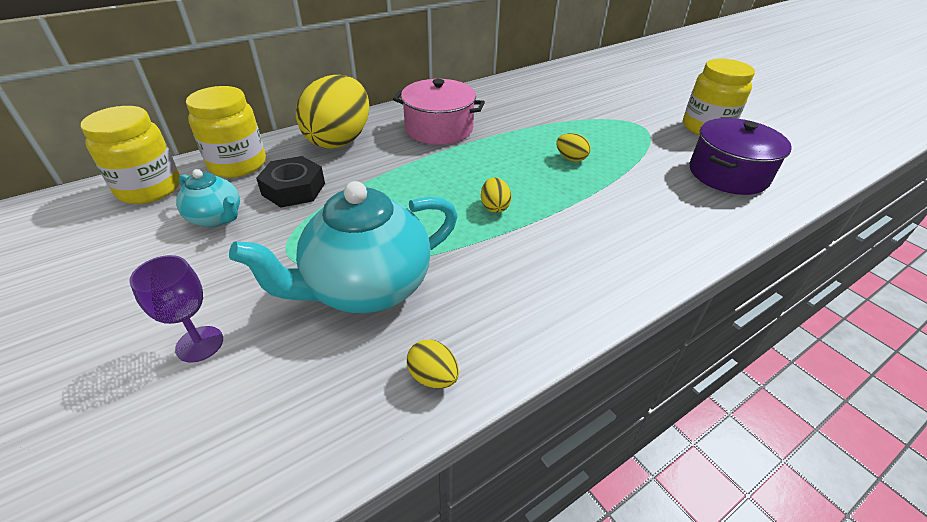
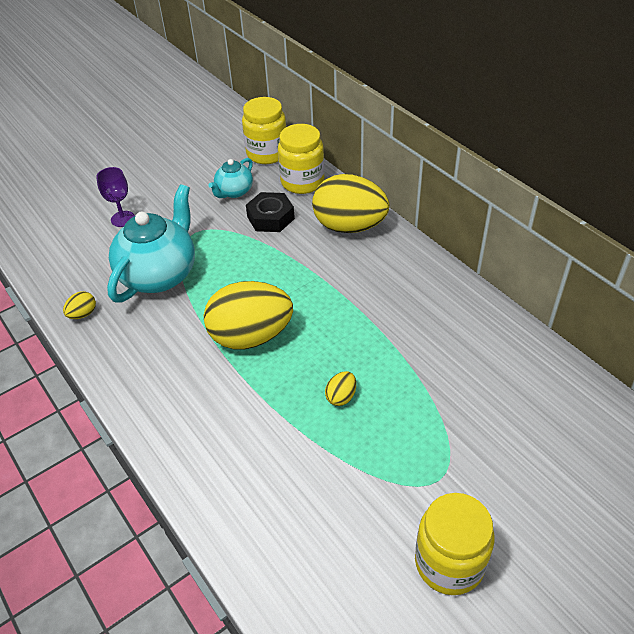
camera: 90 degrees right, 5 degrees up
(366, 287) = (159, 275): turquoise teapot -> turquoise teapot turned 60 degrees clockwise
(439, 129) = (385, 289): pink pot -> none
(494, 207) = (251, 336): yellow egg -> yellow egg, size x2.48
(728, 174) = (325, 554): purple pot -> none

